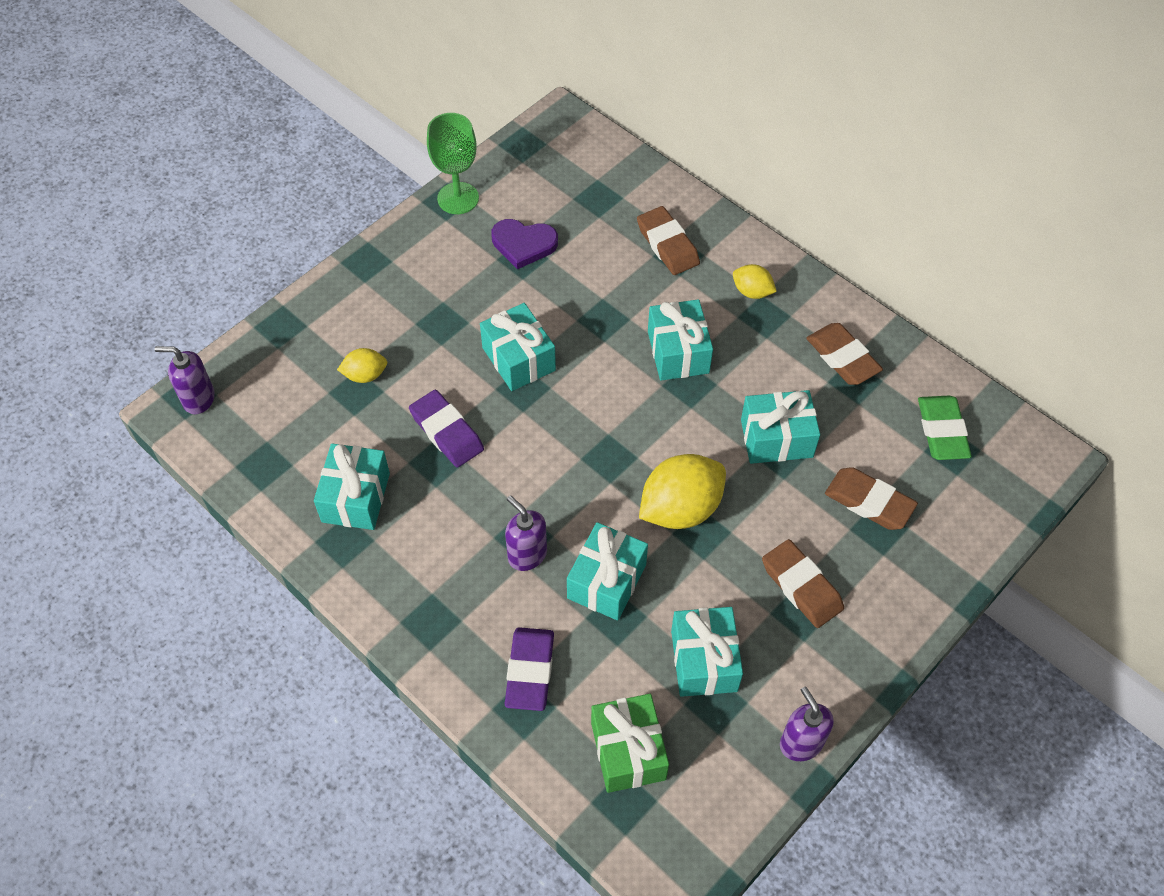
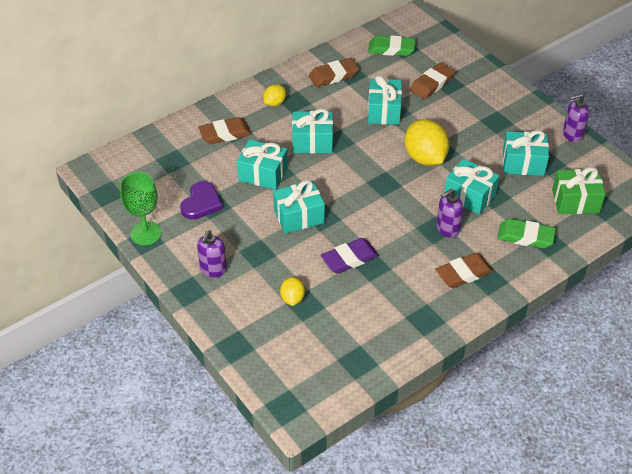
camera: 80 degrees left, 10 degrees down
(198, 399) = (290, 400): purple soap dispenser -> purple soap dispenser (213, 269)
(356, 497) = (393, 310): turquoise gift -> turquoise gift (263, 174)
(530, 671) = (525, 236): purple eraser -> green eraser
(801, 586) = (481, 118): brown eraser -> brown eraser (464, 273)

